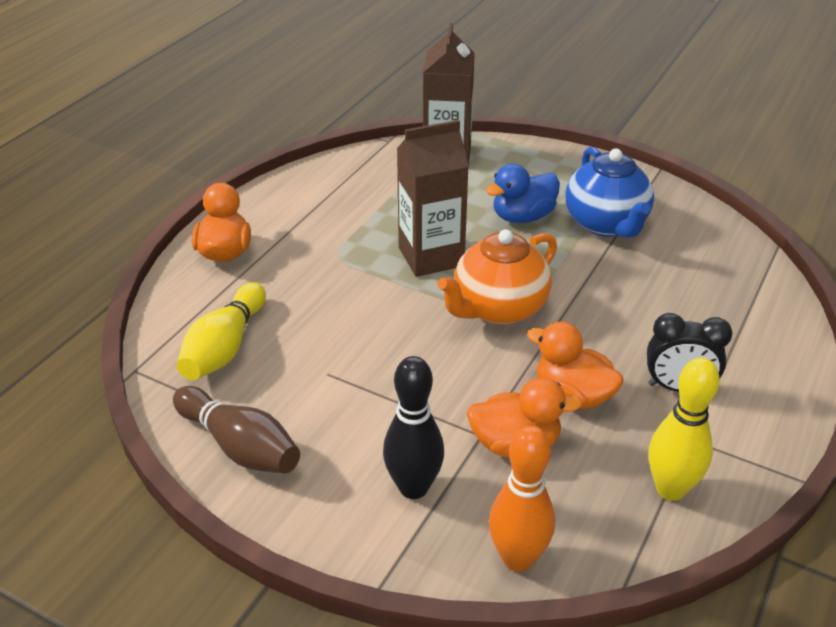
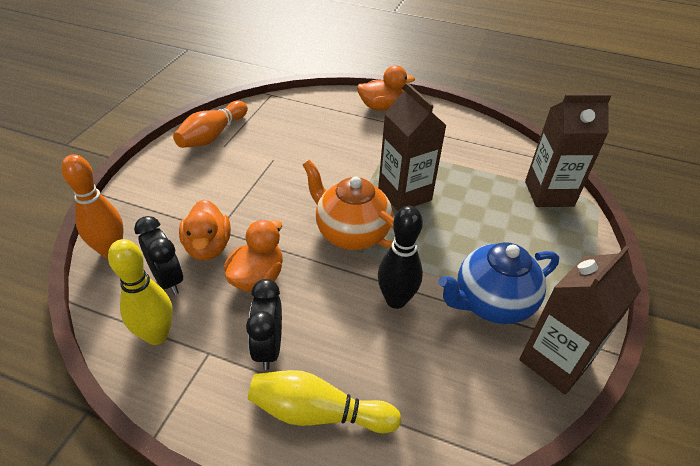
camera: 80 degrees right, 5 degrees up
(225, 347) = (292, 119): yellow bowling pin -> yellow bowling pin (318, 412)
(240, 446) = (212, 135): brown bowling pin -> orange bowling pin
(413, 487) = (175, 202): black bowling pin -> black bowling pin (396, 300)
(523, 217) = (478, 244): blue duck -> none
(577, 484) = (168, 280): none -> black clock
(672, 202) = (555, 361): none -> brown carton

